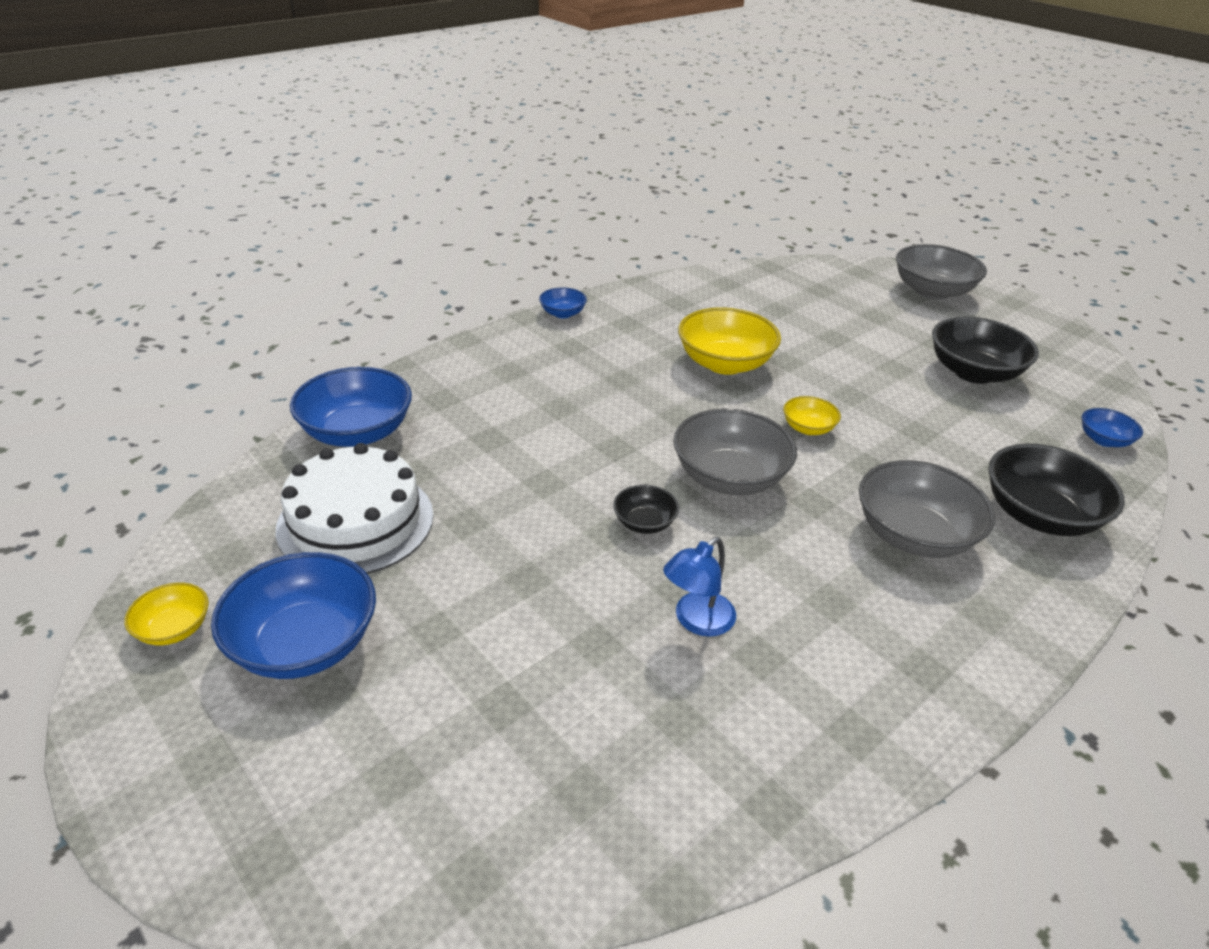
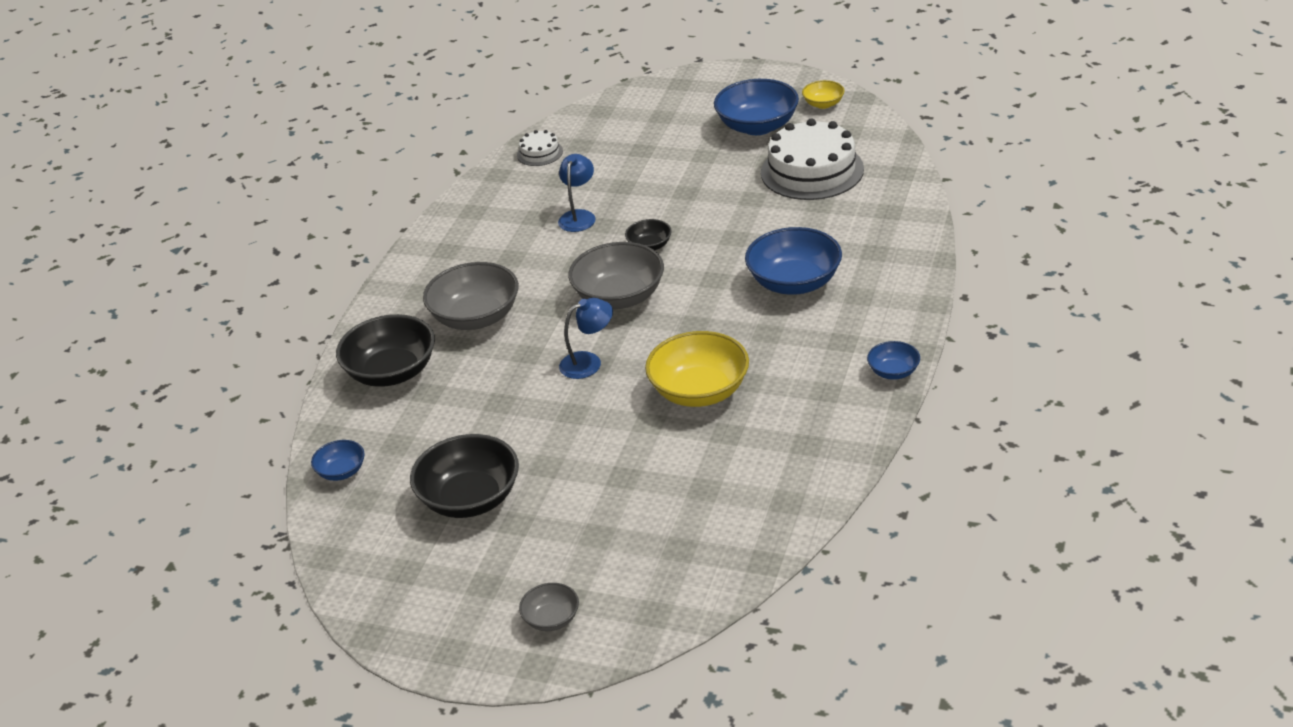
camera: 155 degrees right, 0 degrees up
(357, 432) = (891, 207): blue bowl -> blue bowl (794, 282)
(666, 819) = (540, 153): none -> white cake
(808, 428) = (589, 362): yellow bowl -> blue lamp
(932, 291) = (551, 619): grey bowl -> grey bowl, size x0.51

